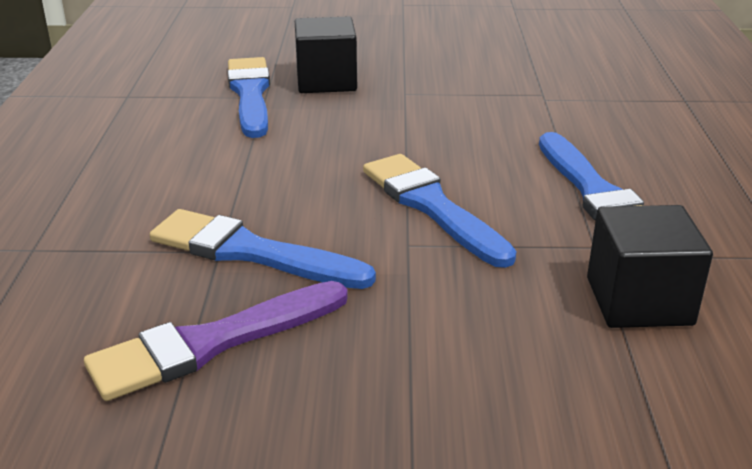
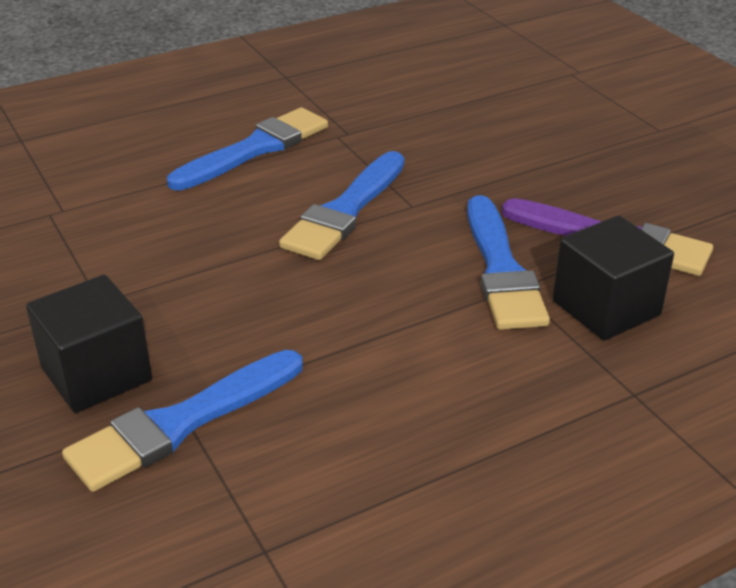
camera: 120 degrees left, 5 degrees up
(639, 301) = (390, 112): black cube -> black cube (606, 308)

